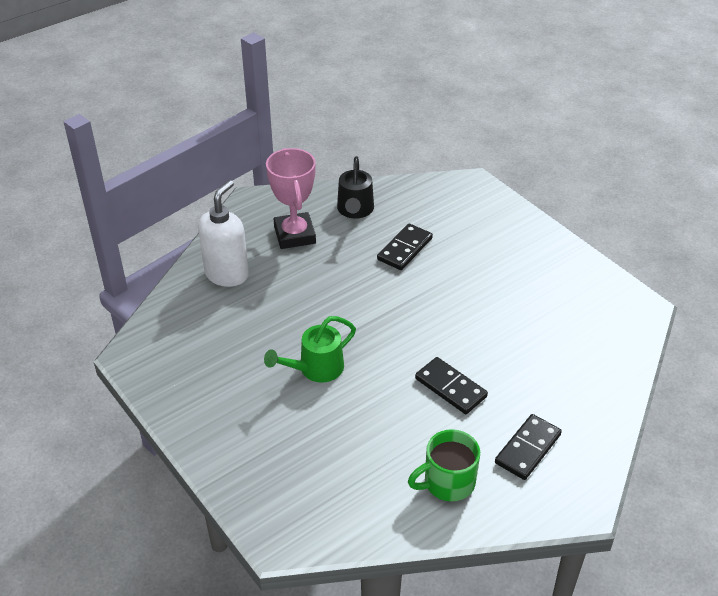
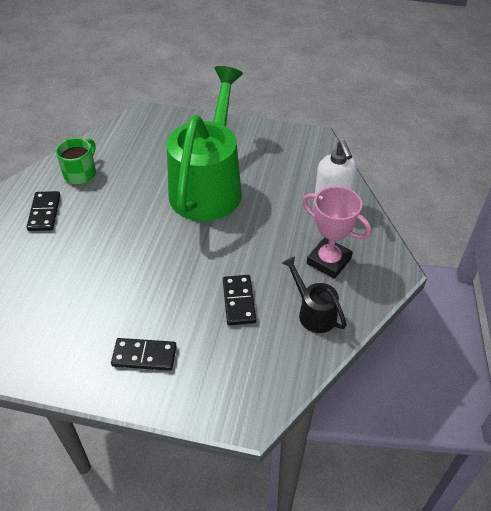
camera: 140 degrees right, 5 degrees up
(315, 369) = (209, 185): green watering can -> green watering can, size x2.29
(450, 387) = (117, 220): black domino -> black domino (144, 356)

